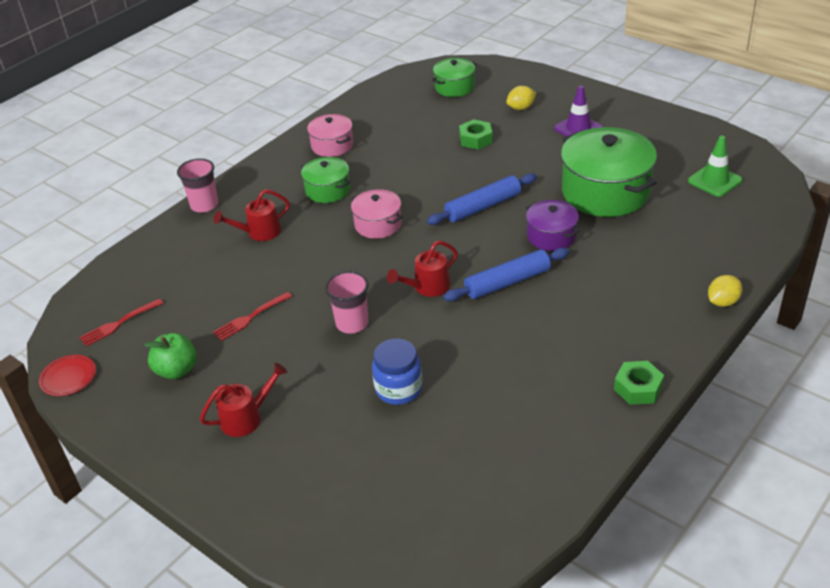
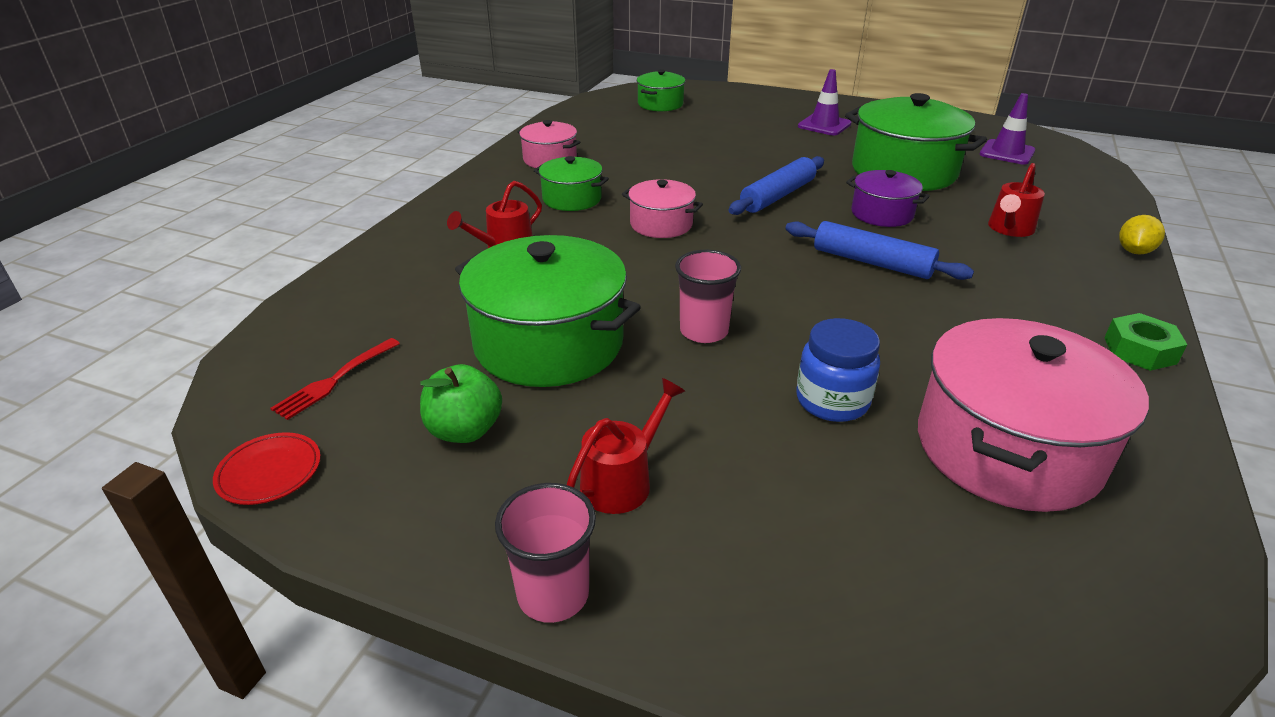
camera: 20 degrees left, 5 degrees down
(204, 205) = (409, 228): pink cup -> pink cup (553, 594)
(251, 317) = (549, 343): red fork -> green pot
(427, 287) = (775, 279): red watering can -> red watering can (1009, 229)
(475, 139) = (719, 141): green nut -> none
(482, 441) = (1007, 449): none -> pink pot
(507, 282) = (871, 262): blue rolling pin -> blue rolling pin turned 75 degrees clockwise
(521, 108) = (747, 114): yellow lemon -> none
(714, 181) = (1007, 153): green traffic cone -> purple traffic cone

